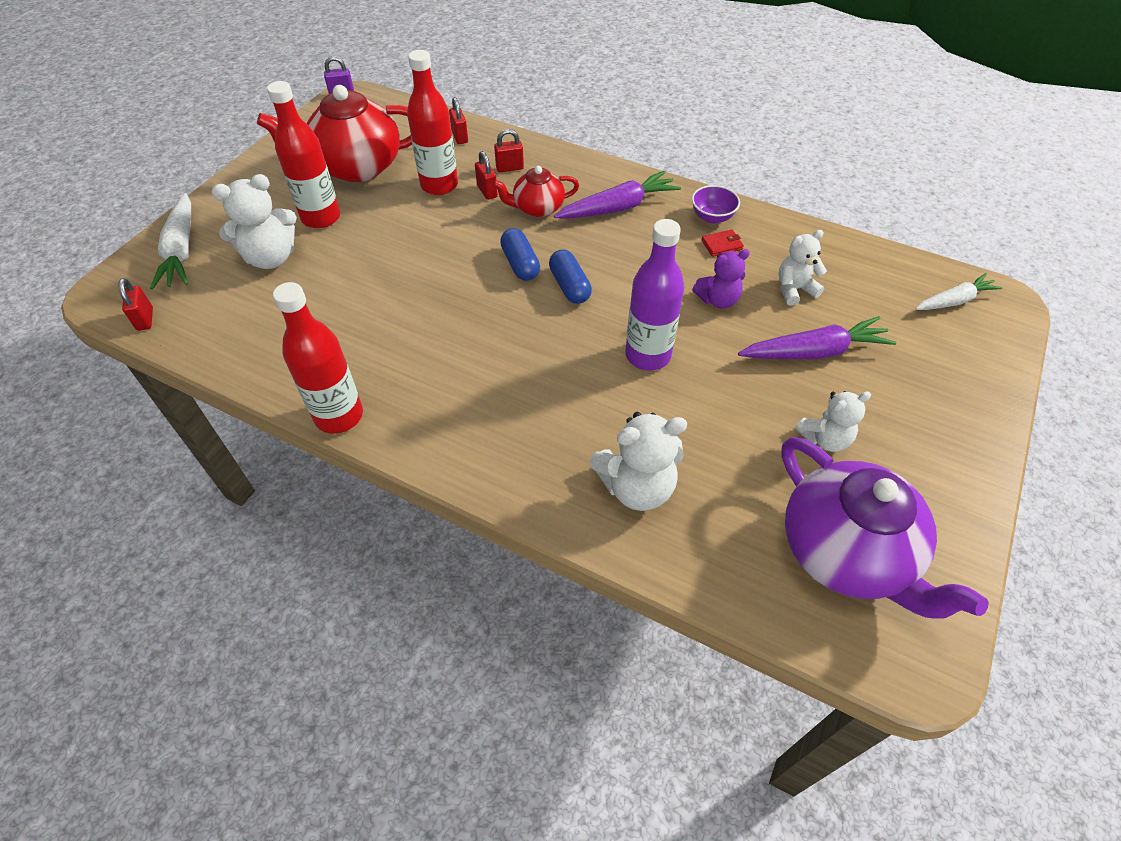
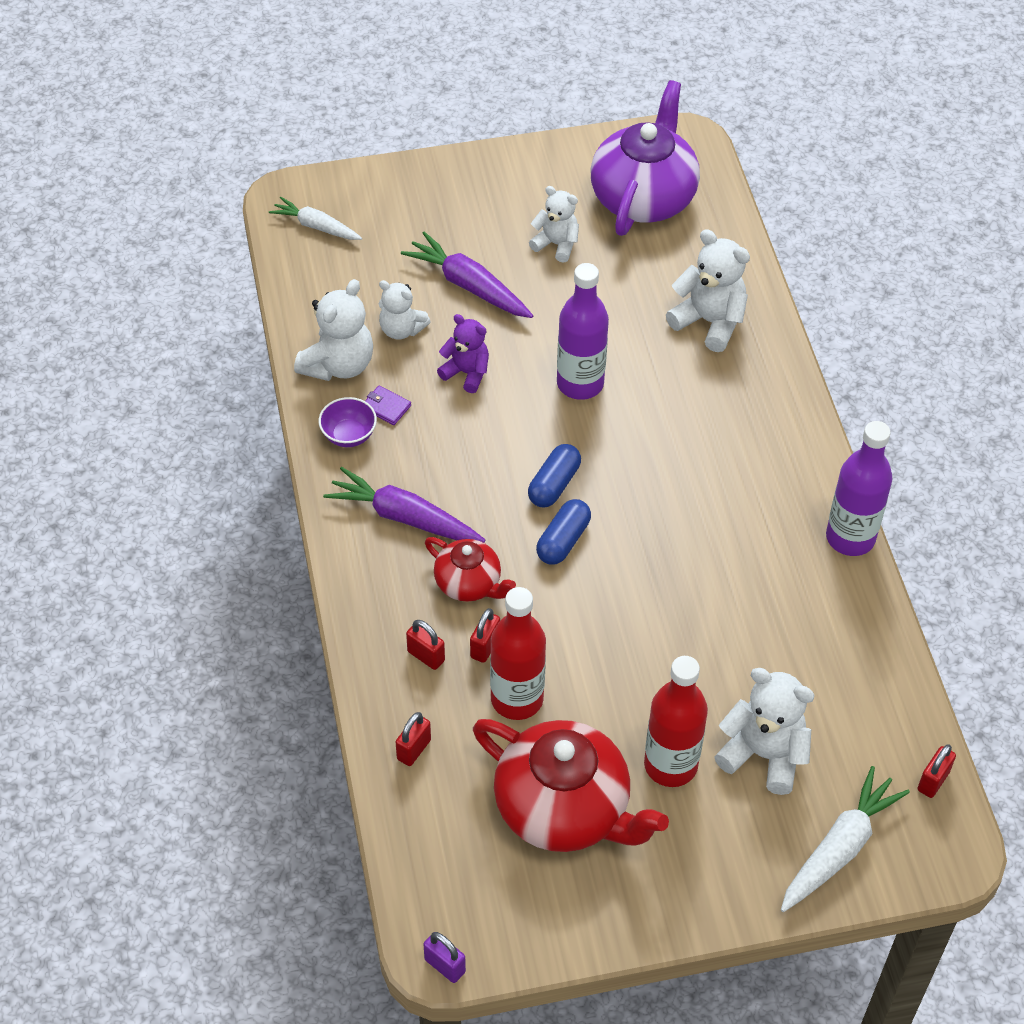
camera: 130 degrees left, 0 degrees up
(339, 416) = (850, 538): red bottle -> purple bottle
(721, 245) = (386, 407): red wallet -> purple wallet
(784, 242) = (338, 365): none -> white teddy bear

